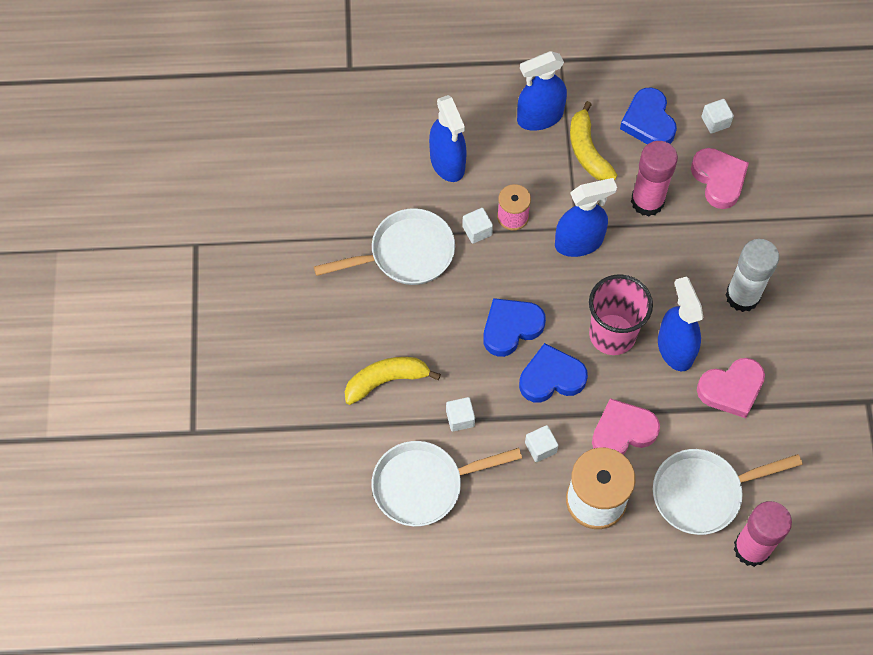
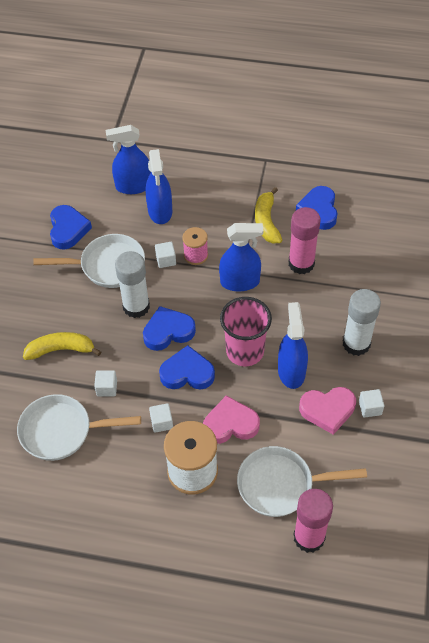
camera: 15 degrees right, 10 degrees down
(337, 213) = (68, 229): none -> blue heart
(460, 303) = (136, 306): none -> white glue stick
(539, 117) = (238, 193): blue spray bottle -> blue spray bottle (133, 186)
(715, 122) = (370, 219): white cube -> white cube (370, 408)
(719, 179) = (361, 259): pink heart -> none

